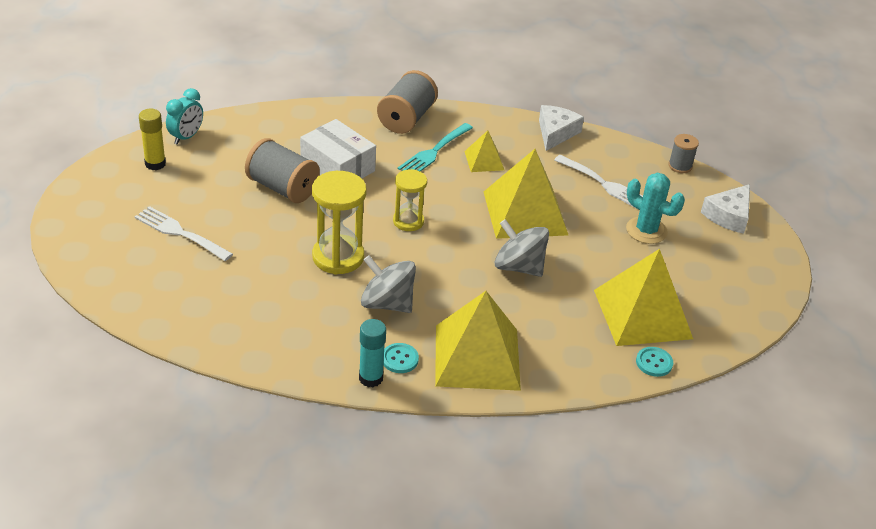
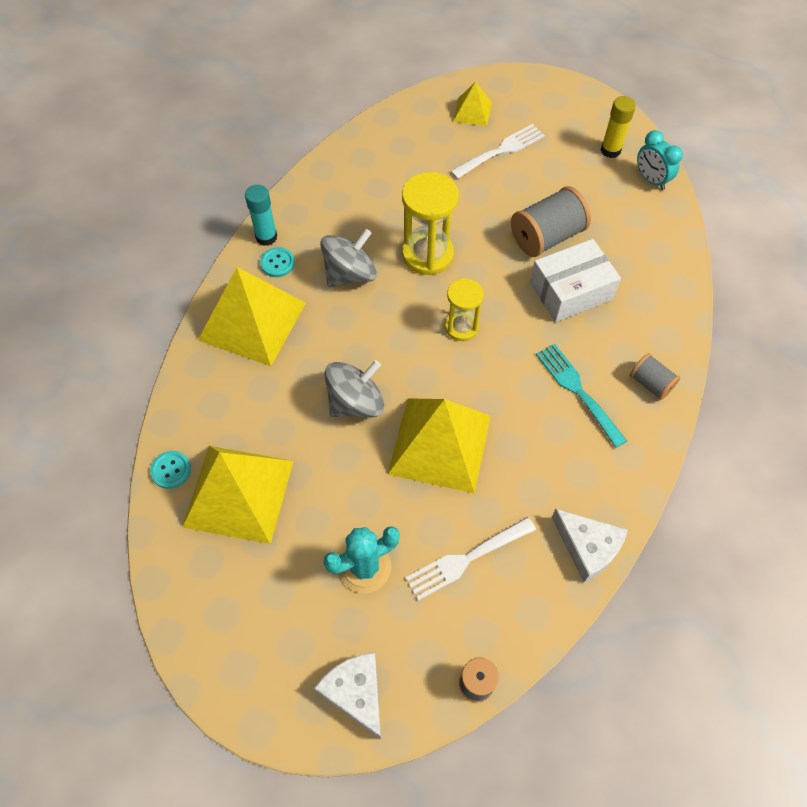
camera: 115 degrees right, 20 degrees up
(406, 119) = (650, 383): grey spool -> grey spool, size x0.56
(484, 160) = (548, 438): yellow pyramid -> yellow pyramid (472, 111)

